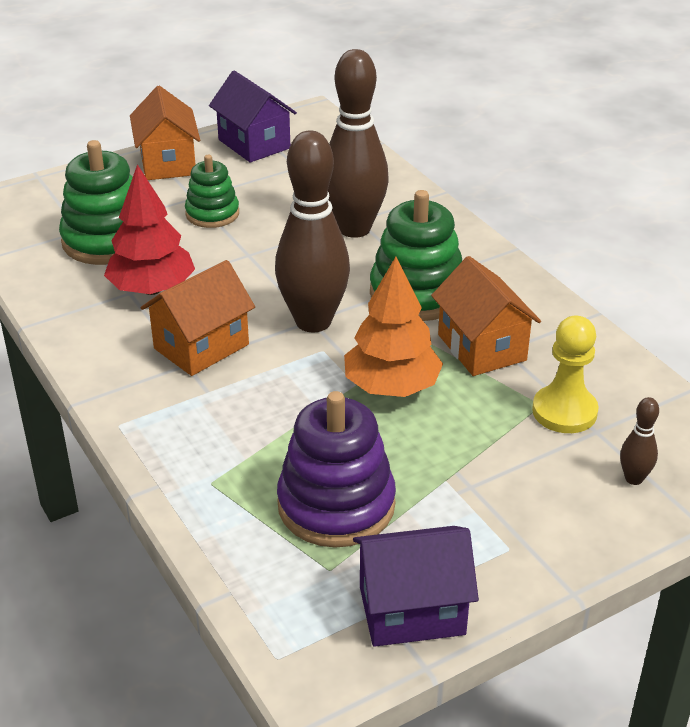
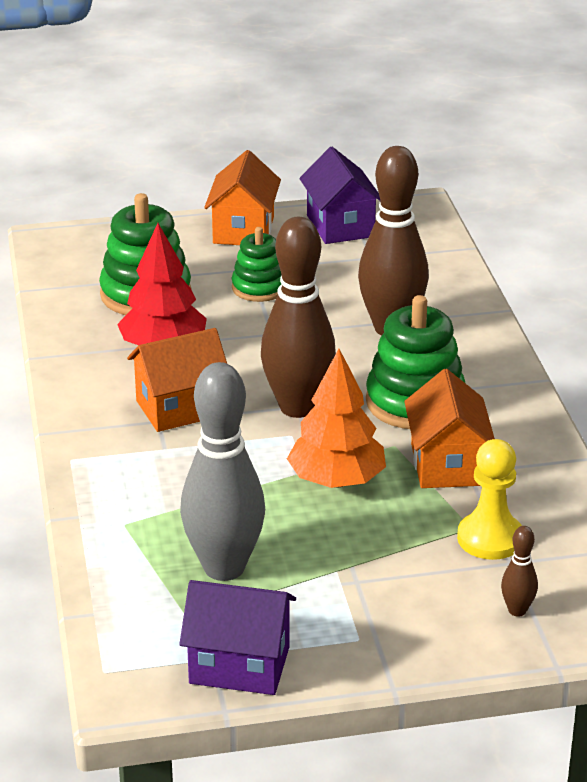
camera: 20 degrees right, 5 degrees down
(336, 505) = (224, 568): purple stacking toy -> grey bowling pin

